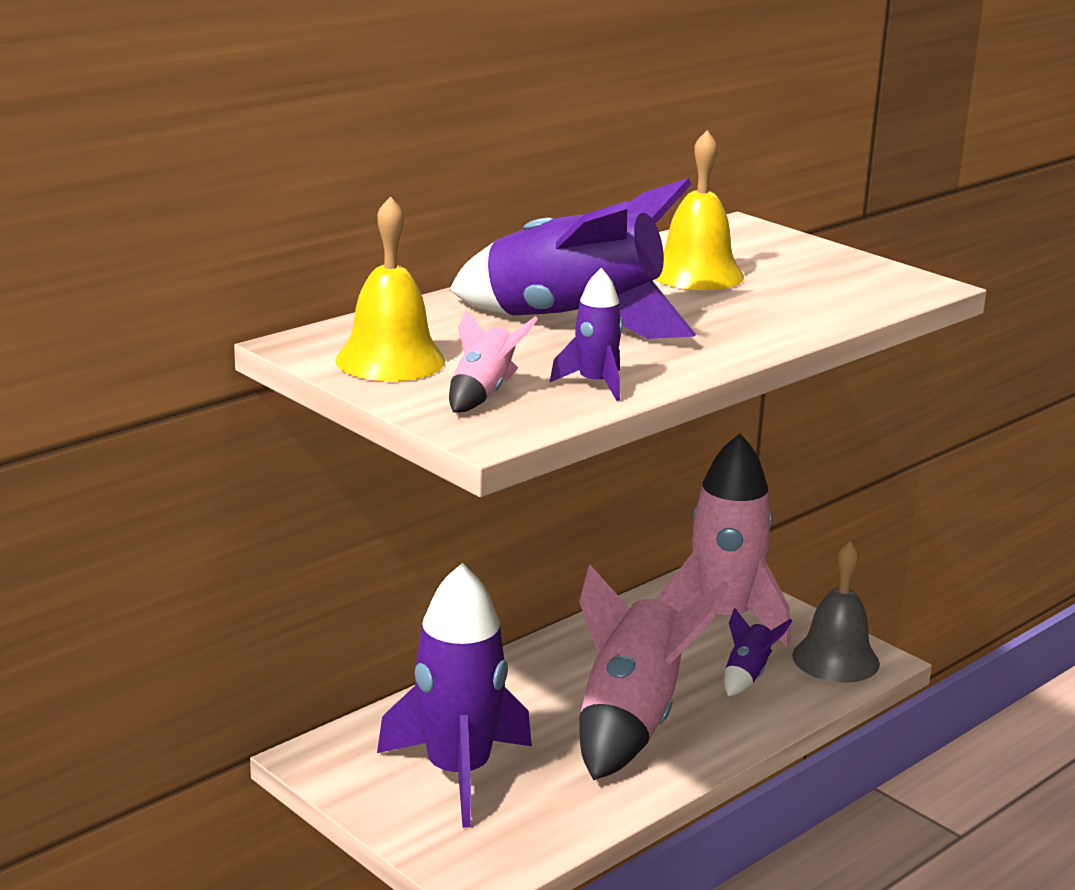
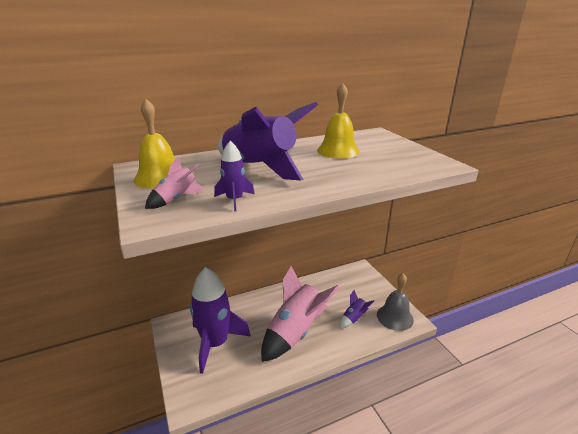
camera: 20 degrees right, 5 degrees up
(723, 619) = (357, 288): pink rocket -> none

